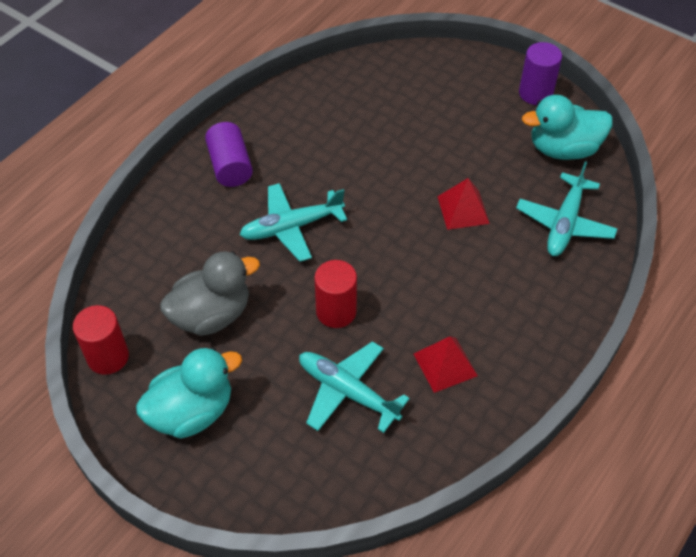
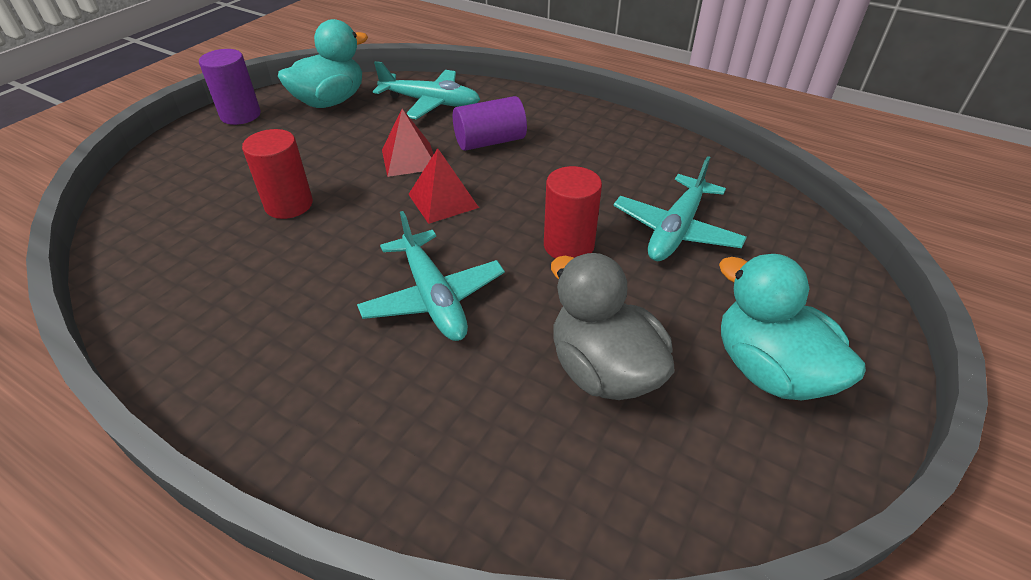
camera: 95 degrees left, 10 degrees down
(108, 357) = (724, 505): red cylinder -> red cylinder (289, 205)
(230, 166) = (296, 385): purple cylinder -> purple cylinder (490, 141)
(445, 364) = (617, 167): red pyramid -> red pyramid (443, 200)
(563, 149) = (330, 101): turquoise duck -> turquoise duck turned 120 degrees counterclockwise

